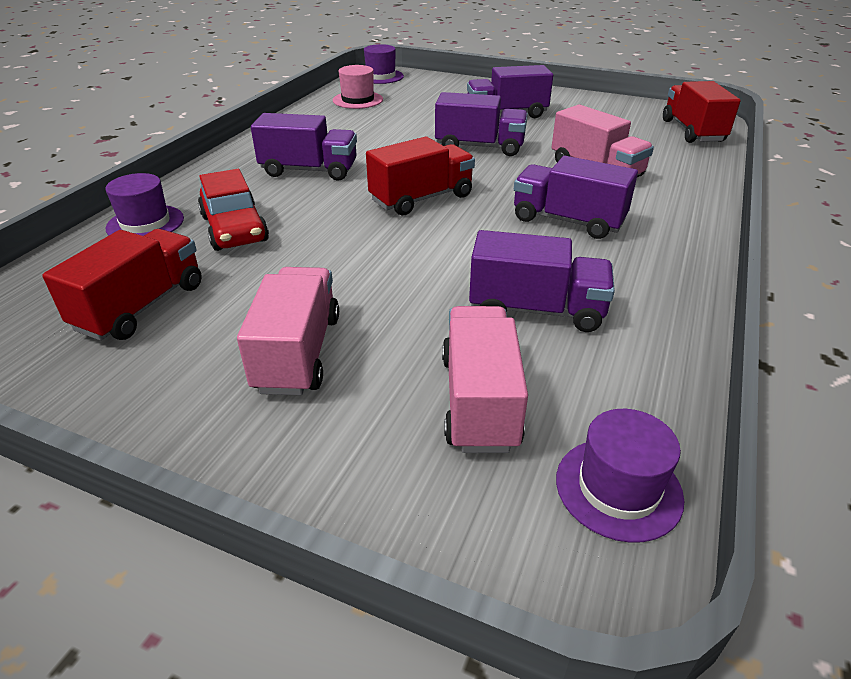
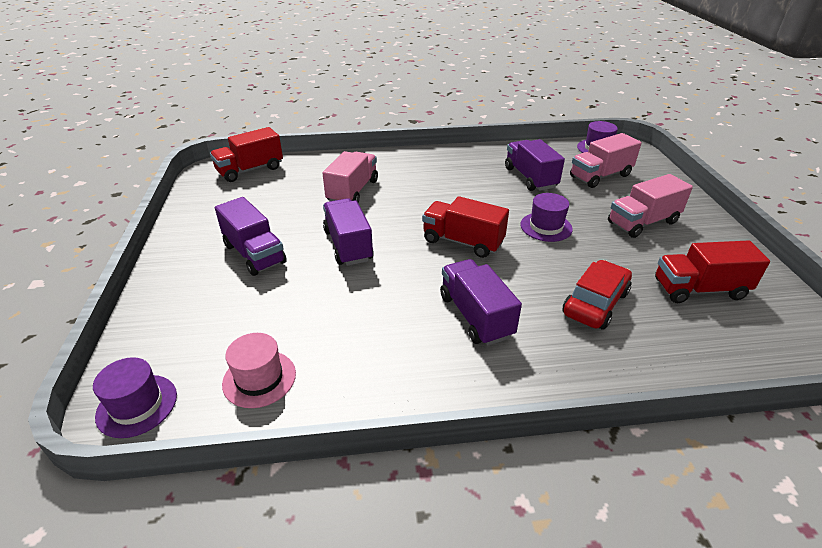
camera: 120 degrees left, 0 degrees up
(145, 223) = (651, 357): purple hat -> purple hat (546, 227)
(568, 221) = (436, 187): purple truck -> none

